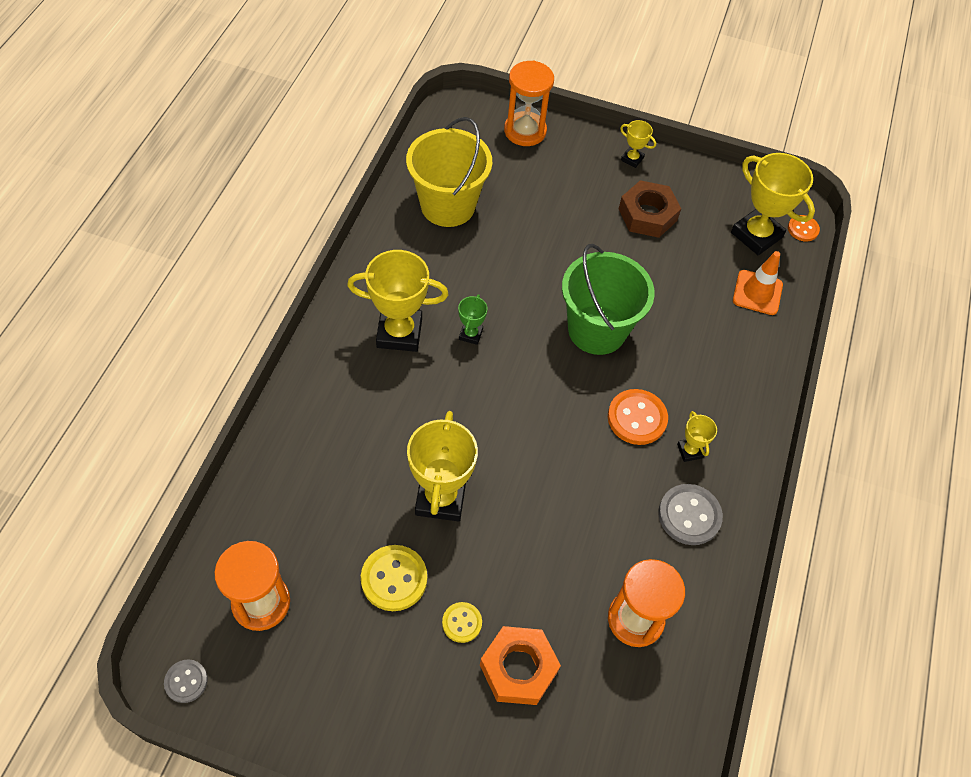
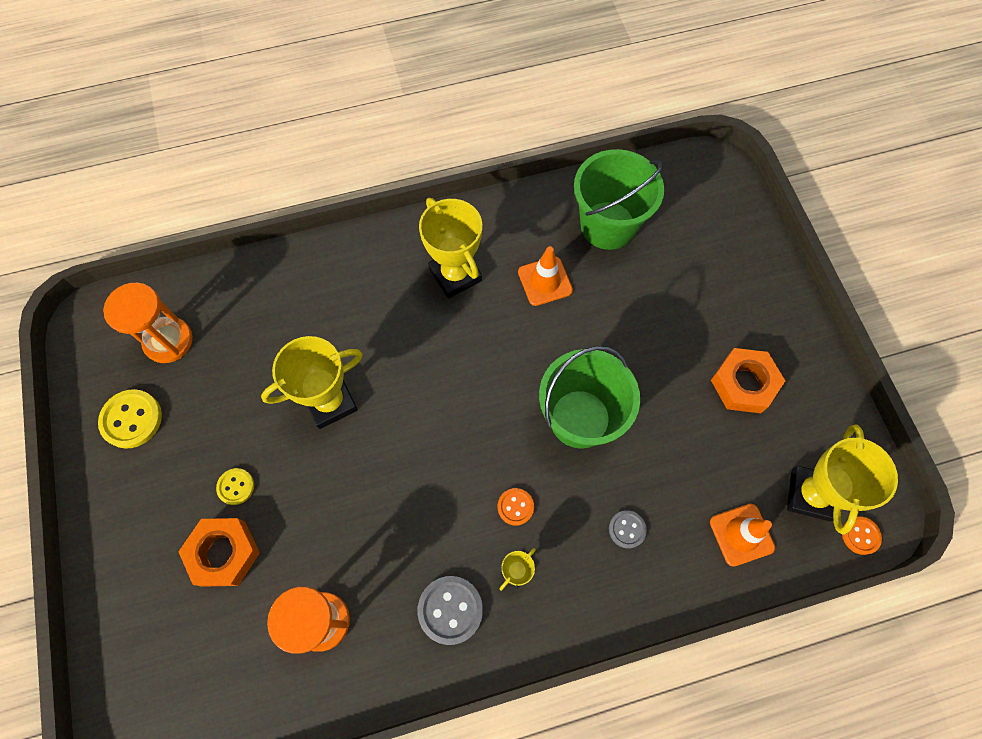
camera: 60 degrees right, 10 degrees up
(186, 681) = (85, 337): grey button -> grey button (627, 529)
(394, 579) = (241, 415): yellow button -> yellow button (131, 419)
(447, 205) = (607, 225): yellow bucket -> green bucket
(460, 276) = (545, 281): none -> orange traffic cone
(470, 334) = (495, 325): green trophy -> none
(525, 131) = (742, 228): orange hourglass -> none
(632, 159) = (796, 332): yellow trophy -> none
(637, 418) = (515, 507): orange button -> orange button, size x0.59
(647, 215) = (744, 384): brown nut -> orange nut

